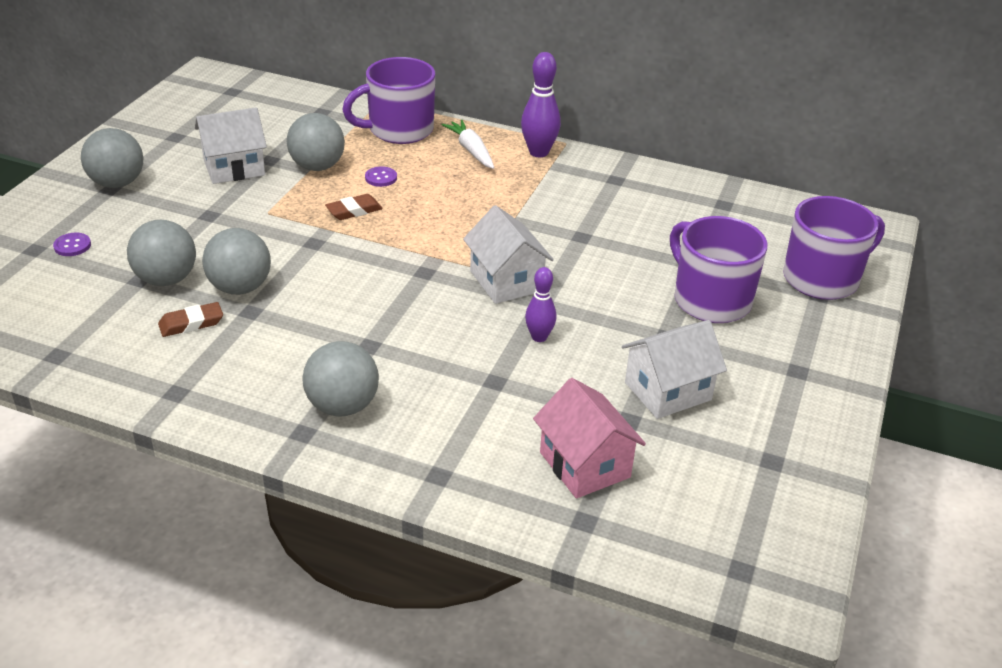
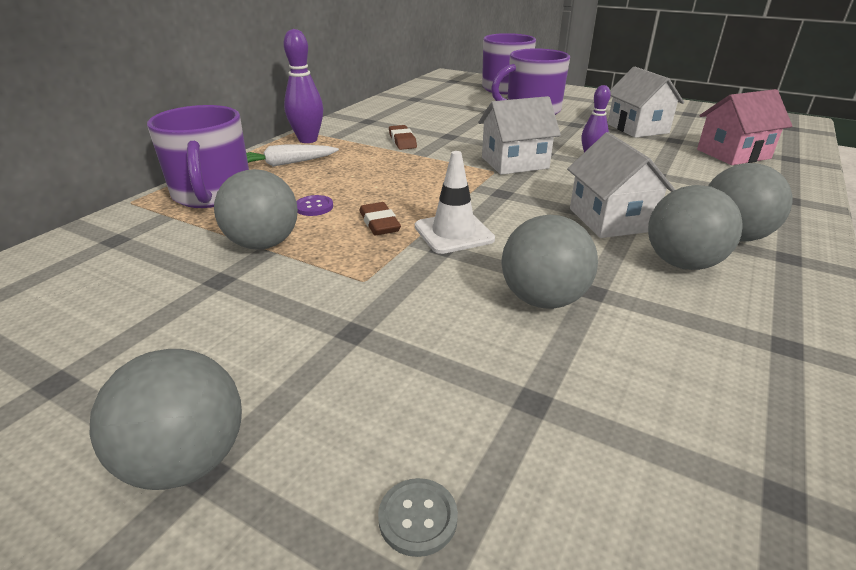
camera: 80 degrees left, 5 degrees down
(72, 246) = (418, 518): purple button -> grey button
(166, 279) = (530, 369): grey ball -> grey ball (682, 263)
(191, 323) = (634, 338): brown eraser -> brown eraser (402, 141)
(234, 168) = (222, 310): white house -> white house (610, 219)
(339, 247) = (453, 233): none -> white traffic cone

